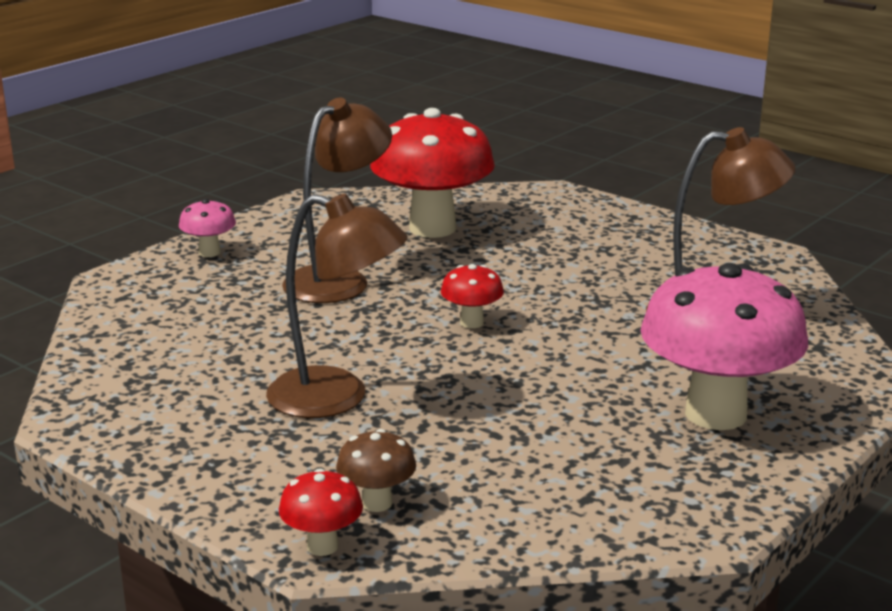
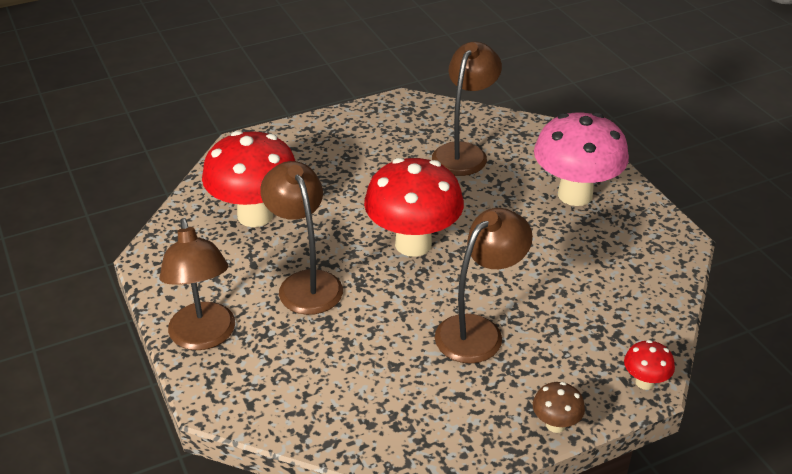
camera: 65 degrees left, 15 degrees up
(209, 252) = (204, 337): pink mushroom -> brown lamp
(377, 503) = (609, 348): brown mushroom -> brown mushroom (555, 425)
(471, 322) = (413, 244): red mushroom -> red mushroom, size x2.26

